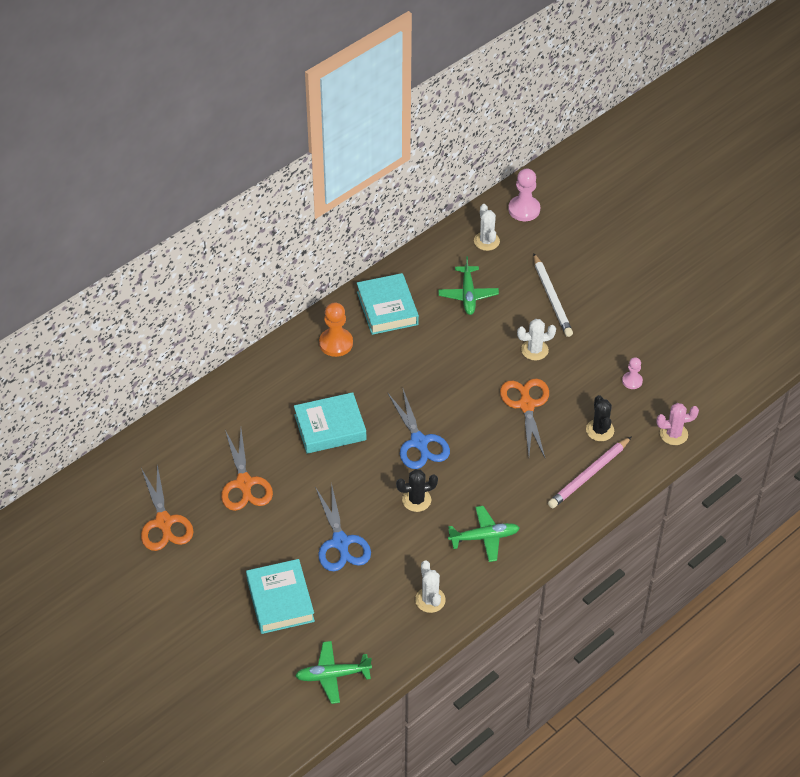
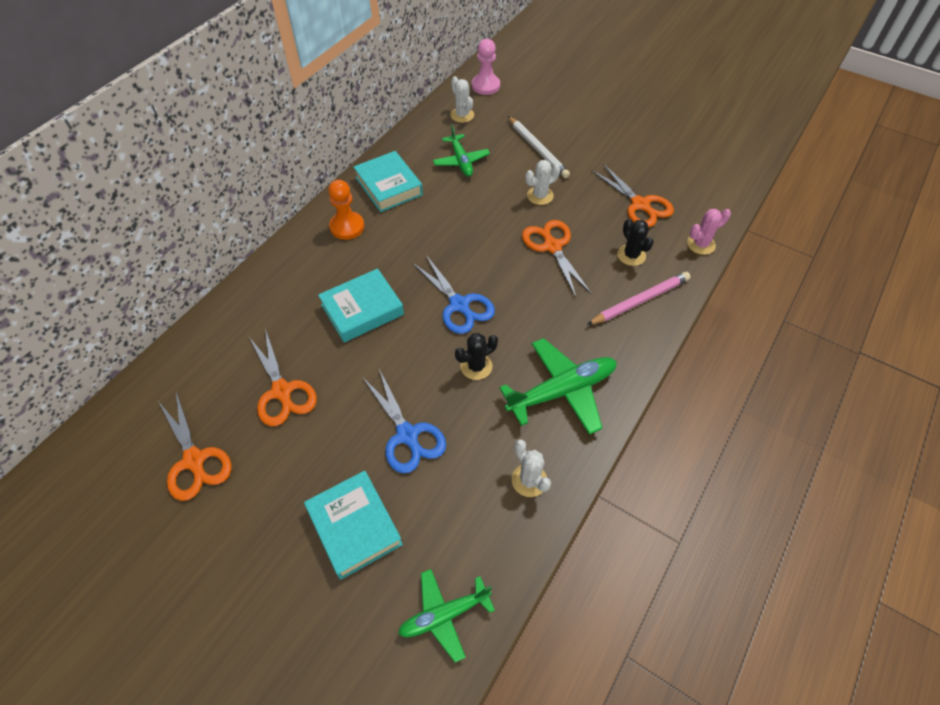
camera: 15 degrees left, 5 degrees up
(484, 537) = (562, 391): green plane -> green plane, size x1.55
(589, 475) = (640, 300): pink pencil -> pink pencil turned 150 degrees counterclockwise
(632, 381) = (640, 205): pink pawn -> orange scissors

